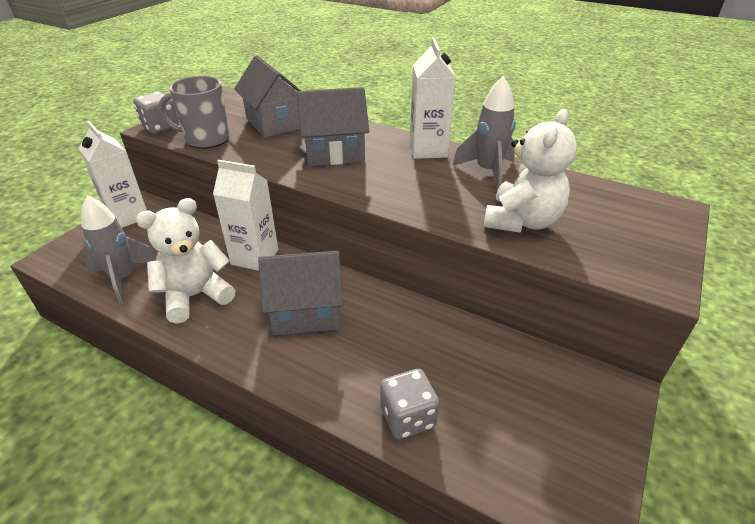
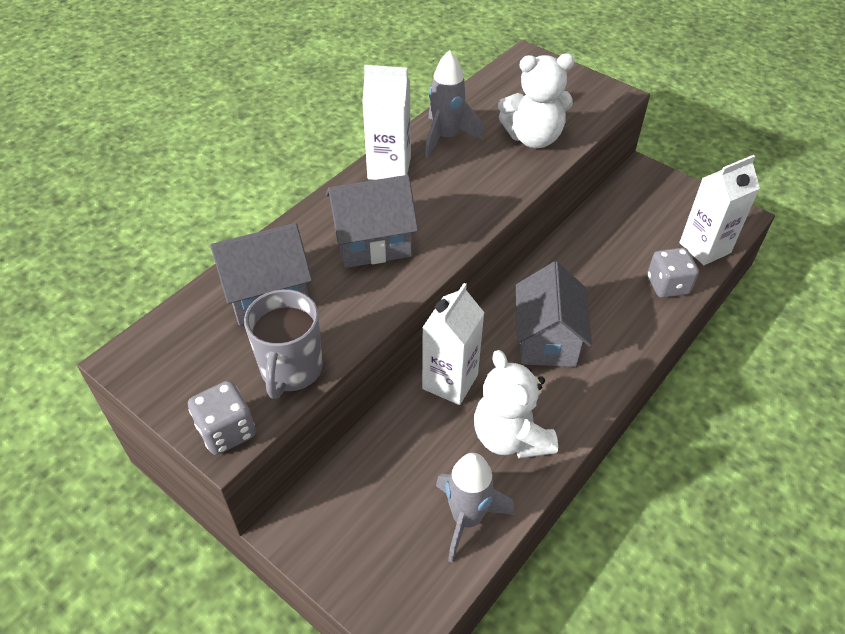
camera: 80 degrees left, 10 degrees up
(128, 216) = (321, 538): white carton -> white carton (704, 248)
(334, 153) = (372, 243): grey house -> grey house turned 75 degrees clockwise
(521, 221) = (533, 138): white teddy bear -> white teddy bear turned 135 degrees clockwise

